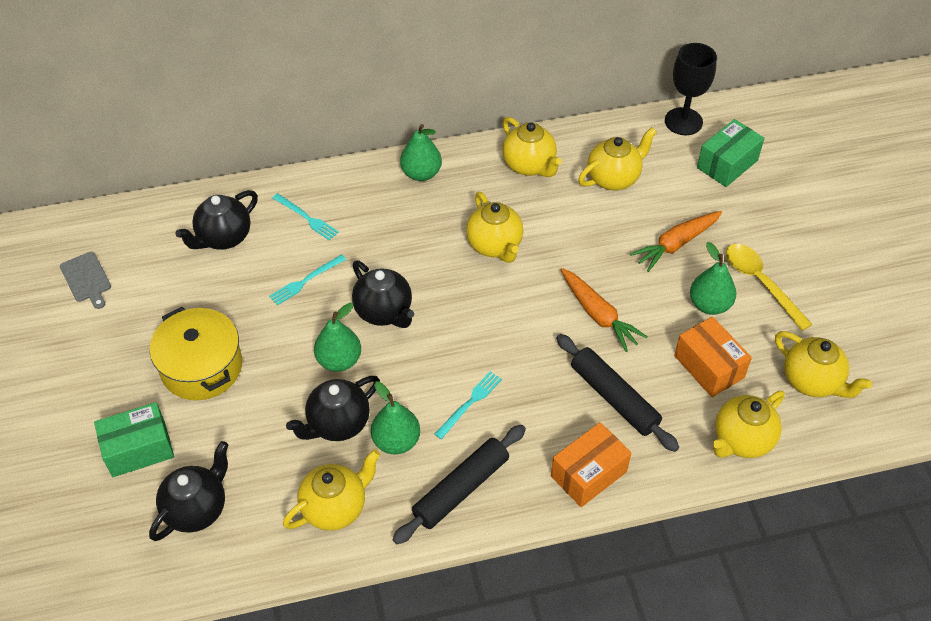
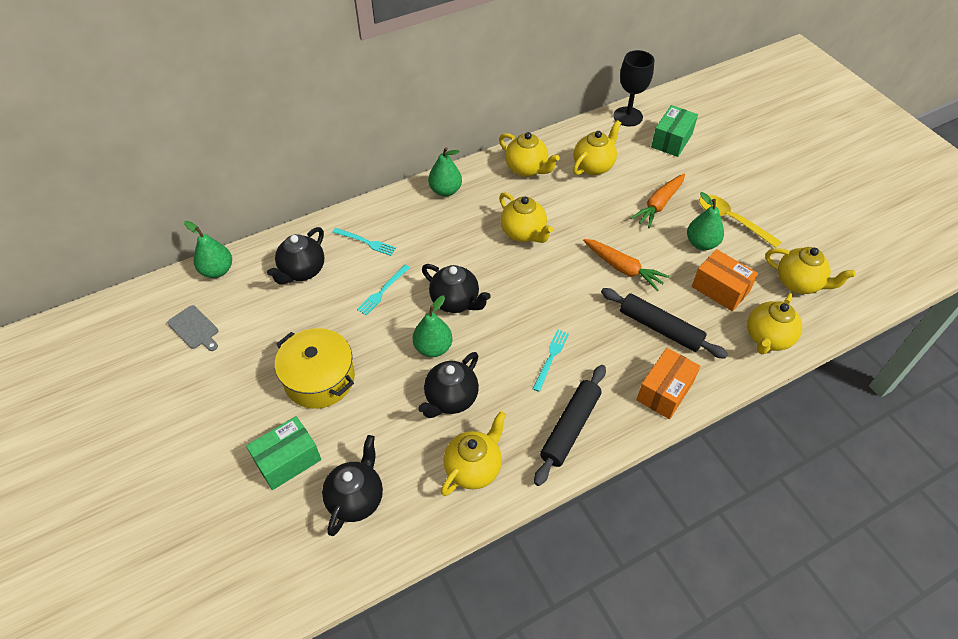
camera: 15 degrees left, 0 degrees up
(396, 441) = (503, 402): green pear -> green pear (217, 270)

